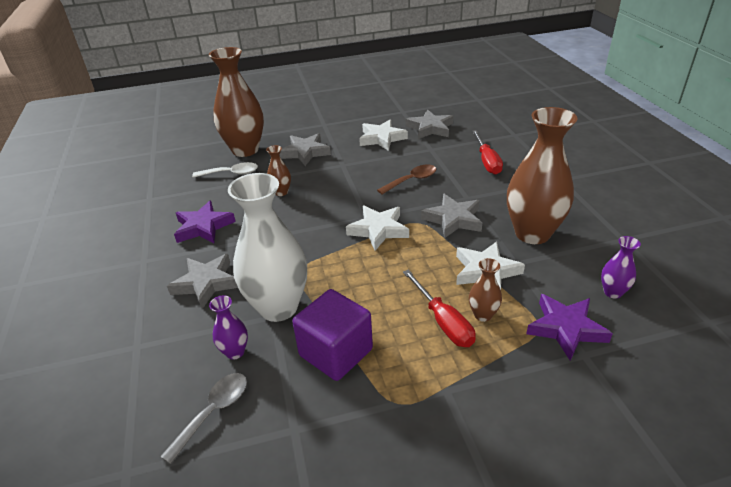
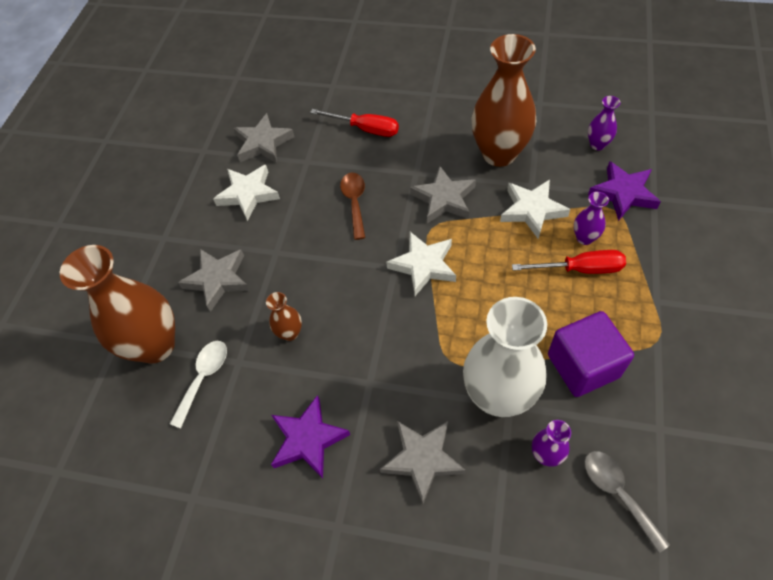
camera: 60 degrees left, 20 degrees up
(483, 315) = (584, 238): brown vase -> purple vase

